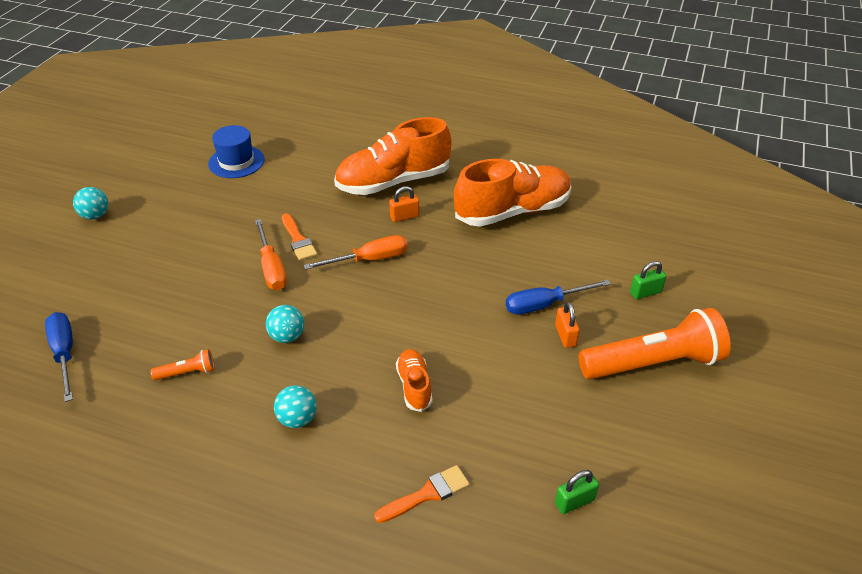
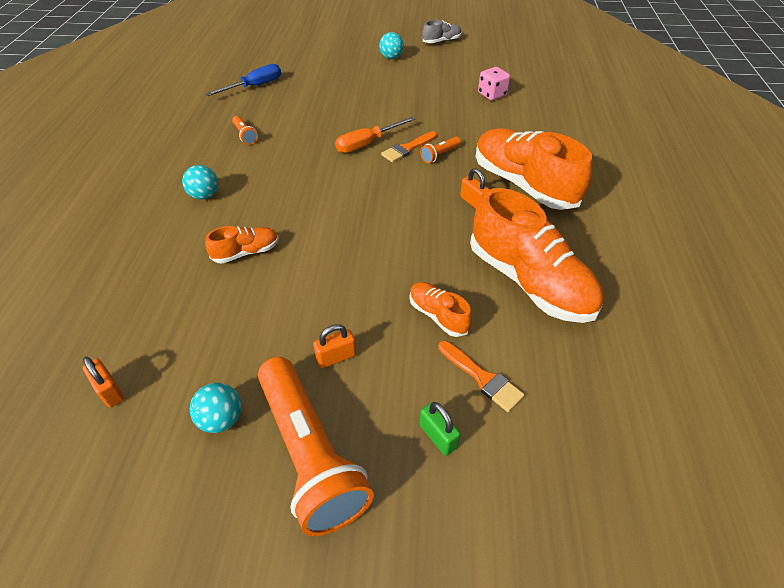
camera: 75 degrees right, 5 degrees up
(91, 168) = (442, 41): none -> grey shoe
(236, 162) = (492, 94): blue hat -> pink dice
(287, 336) = (290, 170): turquoise ball -> turquoise ball (221, 419)
(322, 221) = (439, 155): none -> orange flashlight
(369, 259) = (400, 193): orange screwdriver -> none
(427, 494) = (127, 282): orange brush -> orange brush (482, 378)
(534, 268) = (438, 315): none -> orange shoe
(544, 305) = (380, 332): blue screwdriver -> none
(574, 501) = (110, 391): green padlock -> orange padlock

